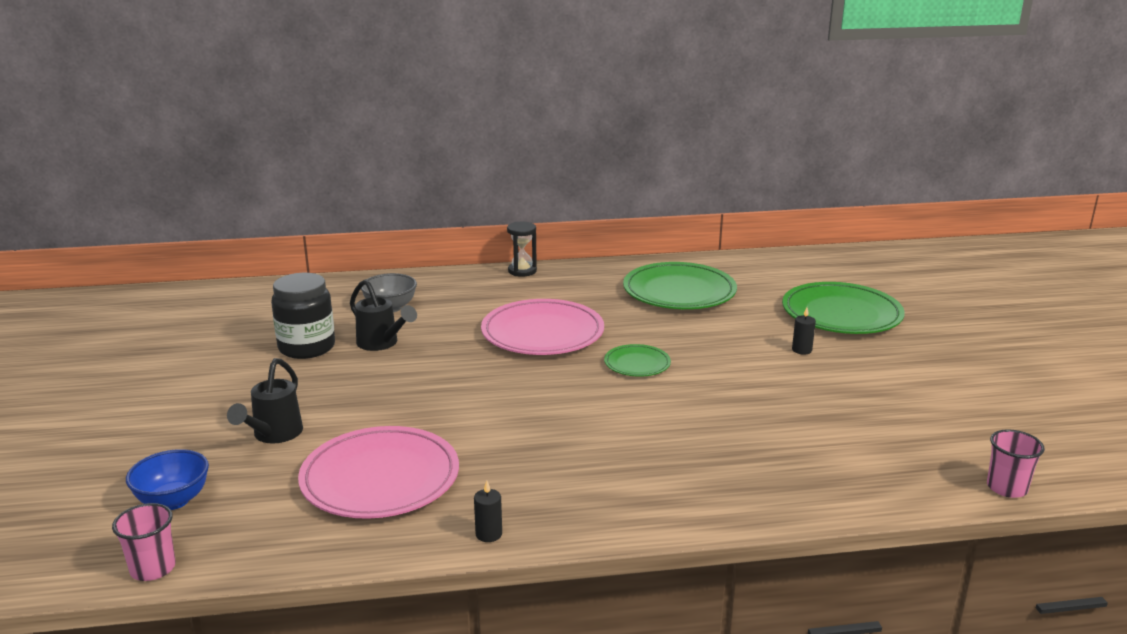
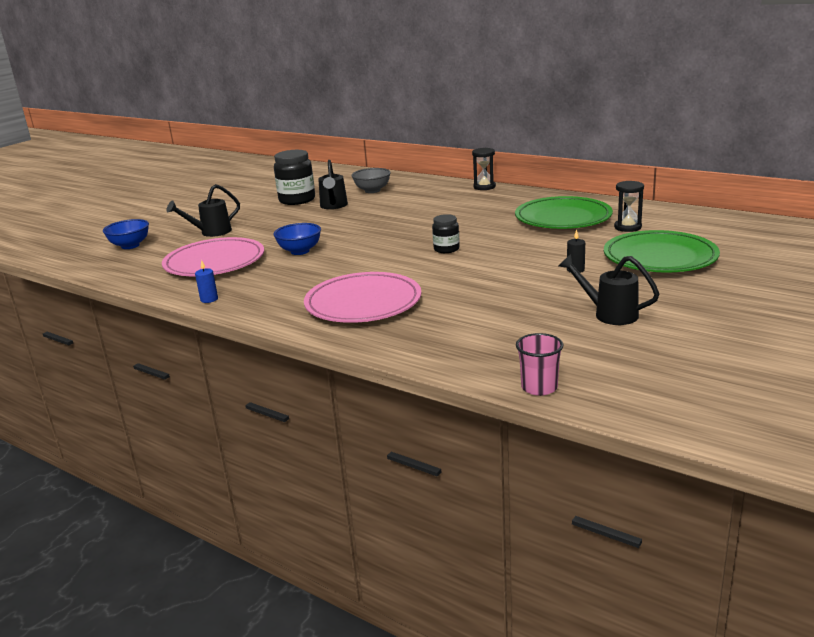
camera: 45 degrees right, 0 degrees up
(153, 568) = (79, 267): pink cup -> none
(469, 422) = (300, 251): none -> blue bowl
(488, 534) = (209, 299): black candle -> blue candle
(542, 333) = (426, 221): pink plate -> pink plate (363, 303)
(637, 364) = (446, 249): green plate -> black jar
(755, 287) = (627, 227): none -> black hourglass
(913, 389) = (608, 314): none -> black watering can

